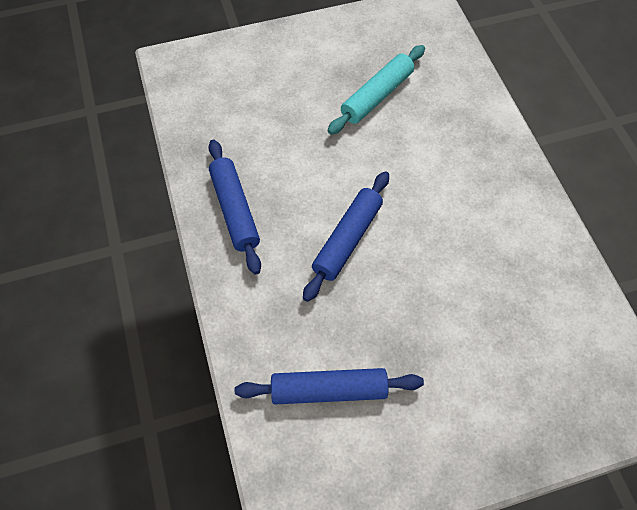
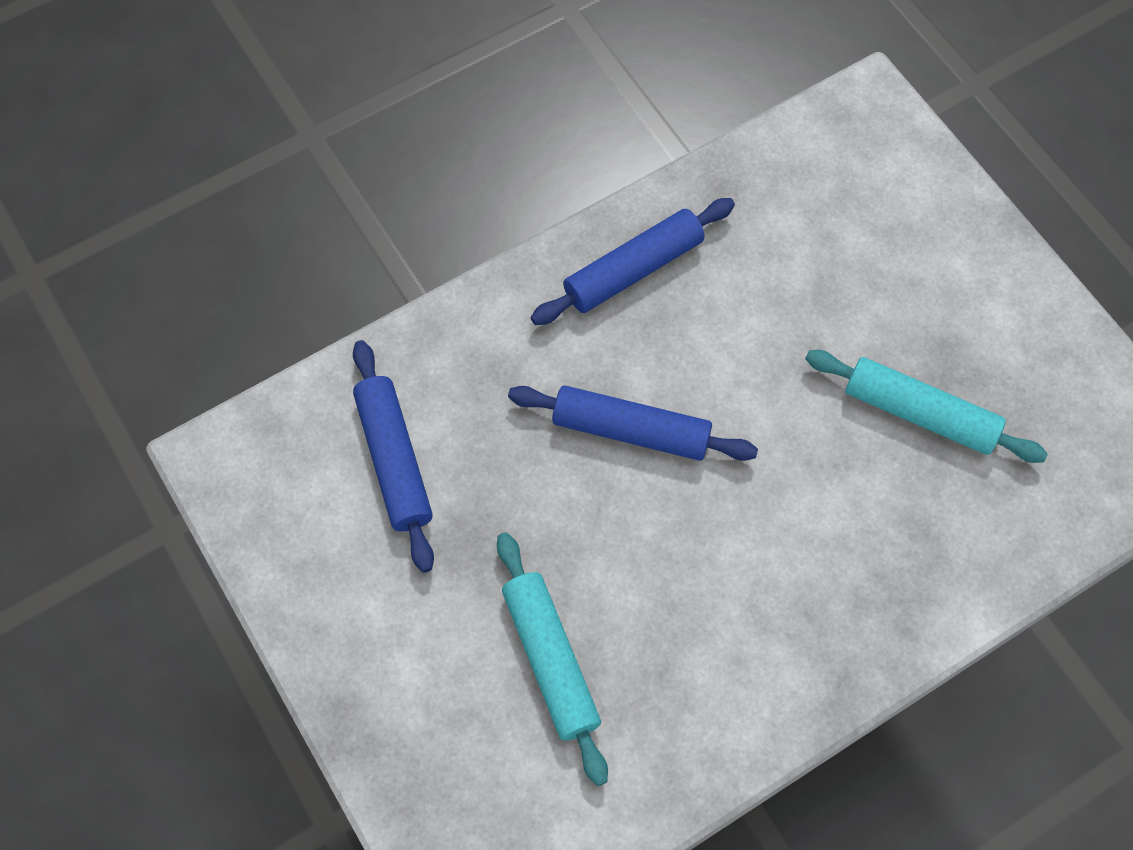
camera: 75 degrees right, 5 degrees up
(492, 323) = (551, 660): none -> turquoise rolling pin

